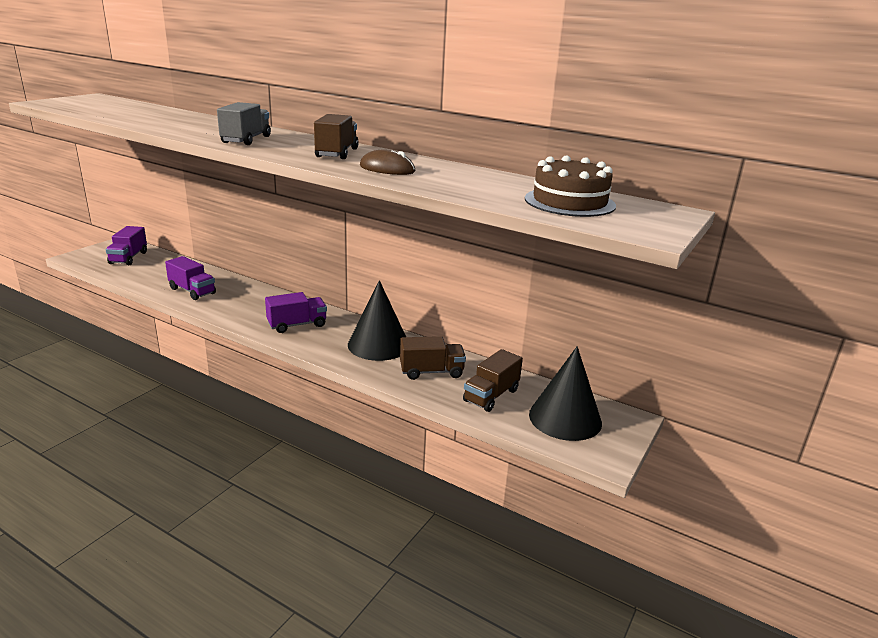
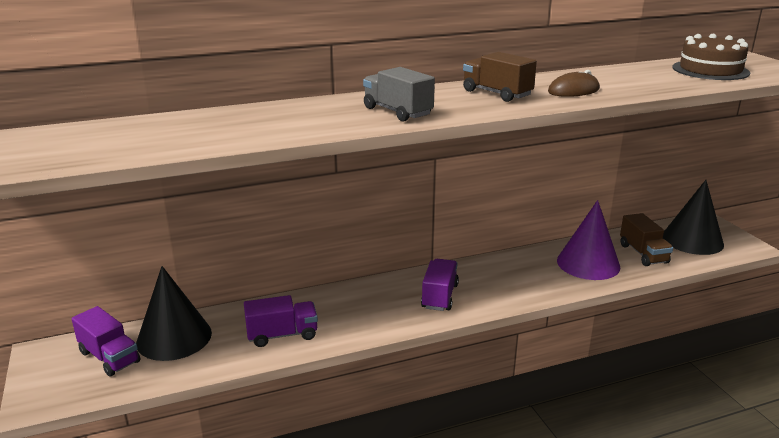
camera: 50 degrees left, 0 degrees up
(378, 344) = (519, 270): black cone -> black cone (174, 337)
(431, 372) = (588, 263): brown truck -> purple cone

